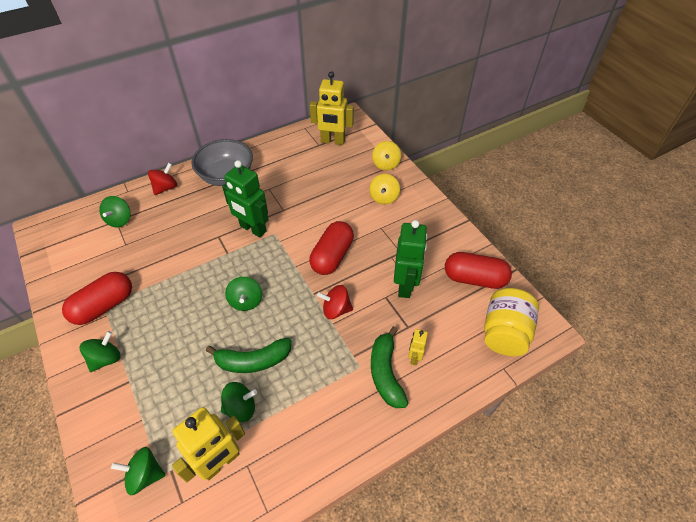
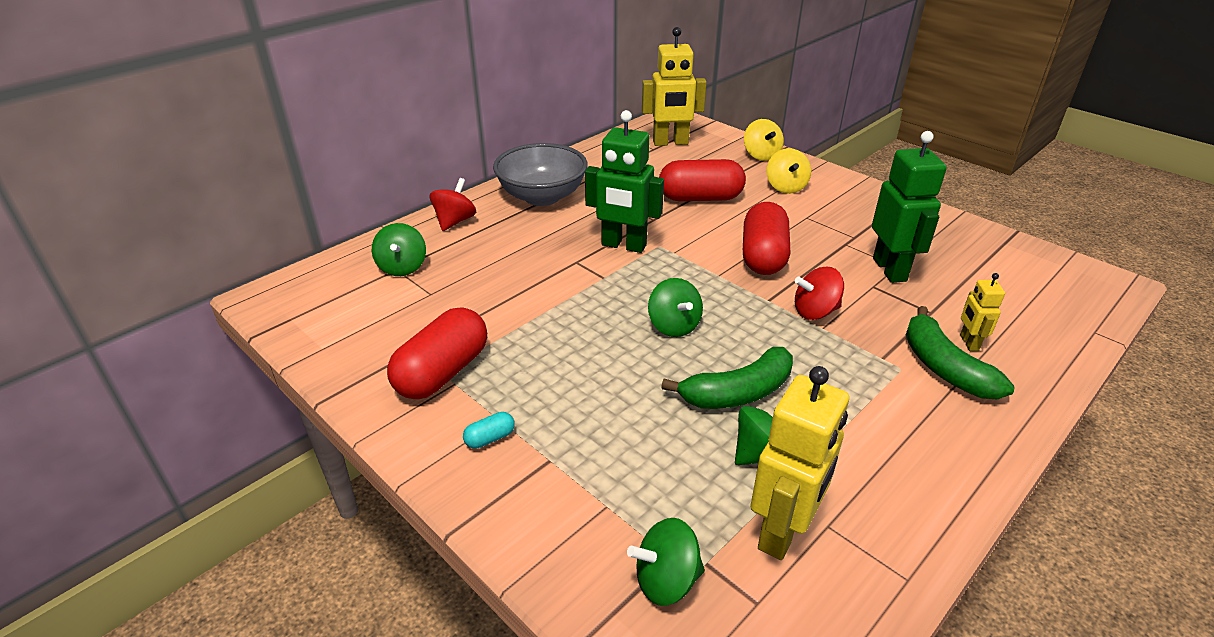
camera: 15 degrees left, 15 degrees down
(106, 359) = (490, 438): green spinning top -> turquoise capsule
(474, 278) = (974, 247): red capsule -> red capsule (700, 198)
(504, 333) = (1062, 295): yellow jar -> none

